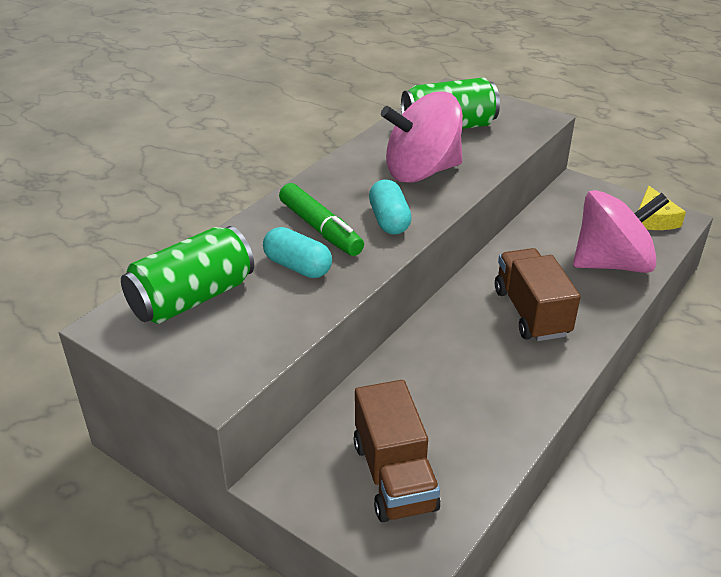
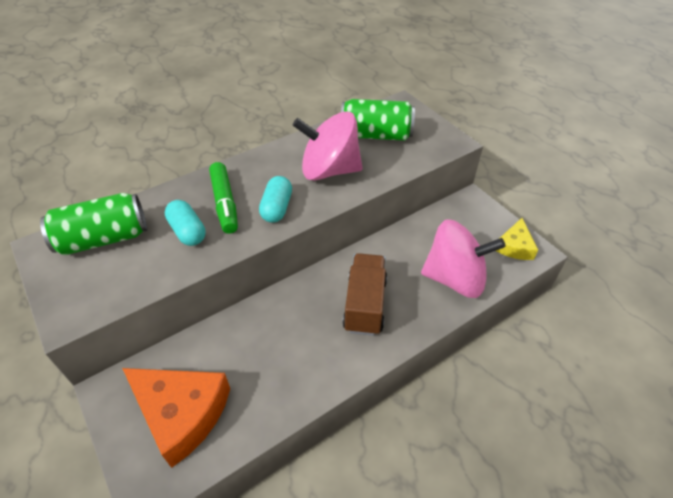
camera: 20 degrees right, 10 degrees up
(394, 476) = (182, 413): brown truck -> orange cheese

